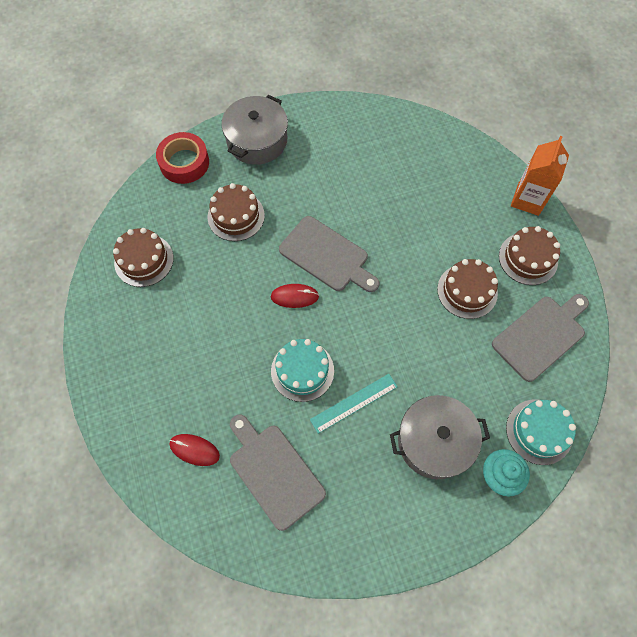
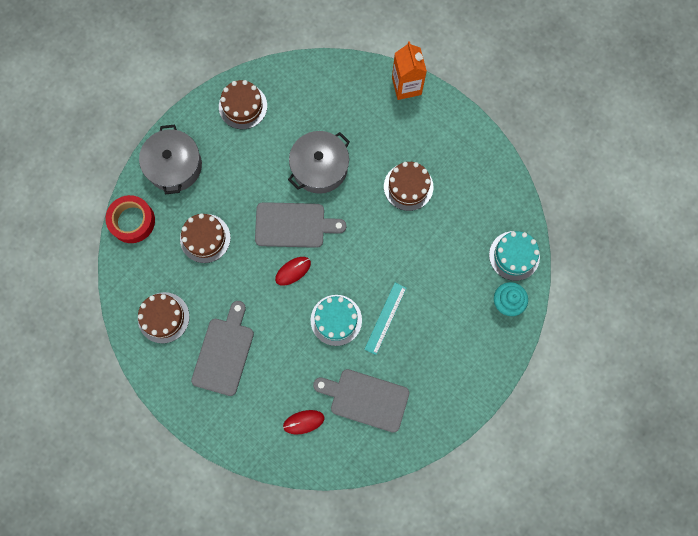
camera: 35 degrees left, 10 degrees up
(434, 441) = (453, 308): grey pot -> grey pot (319, 167)
(528, 258) = (434, 134): brown cake -> brown cake (243, 106)
(541, 335) = (476, 187): grey cutting board -> grey cutting board (224, 352)

